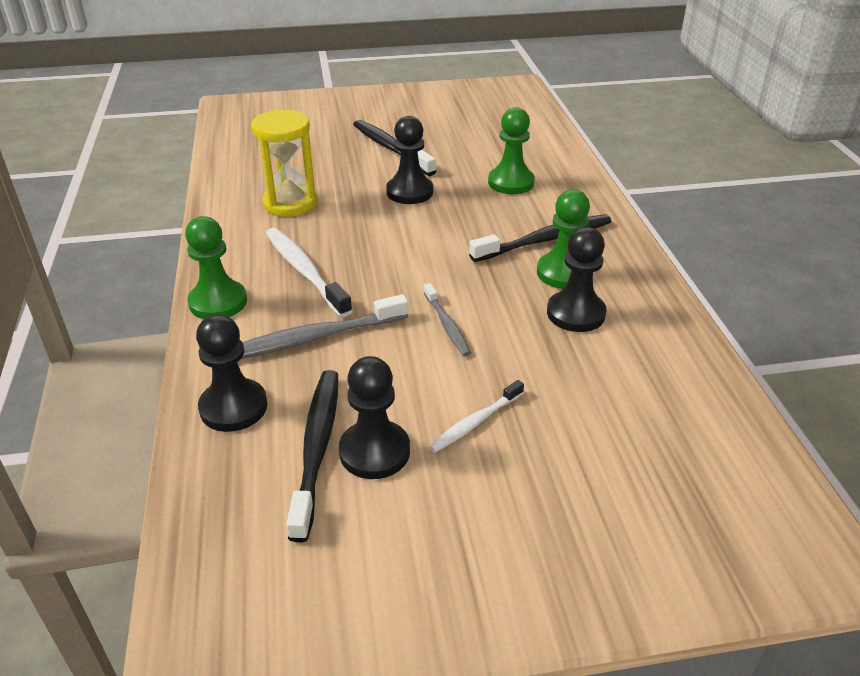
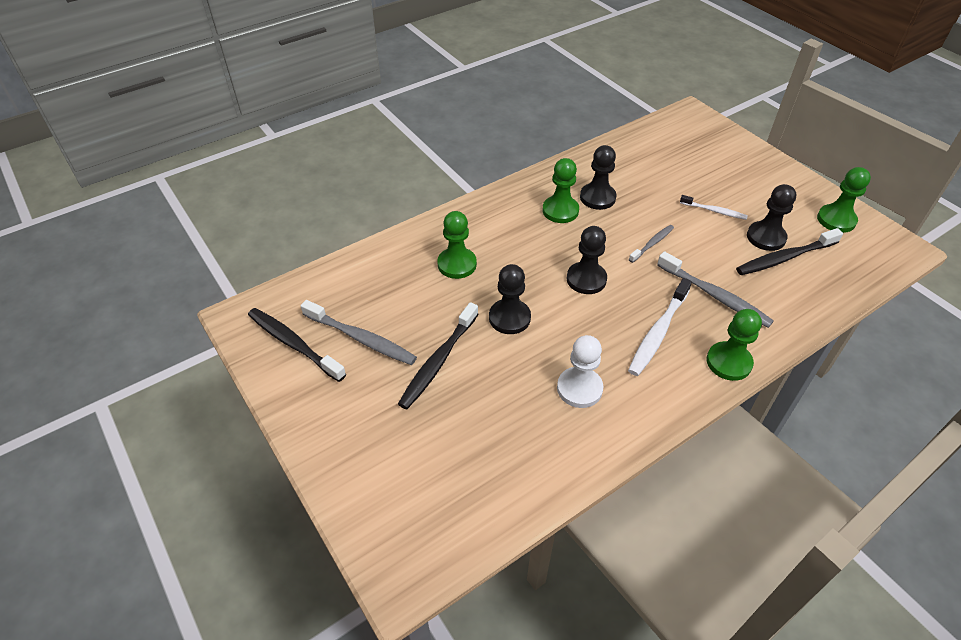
camera: 115 degrees left, 10 degrees up
(233, 407) = (796, 303): black pawn -> black pawn (586, 279)
(290, 203) = (579, 388): yellow hourglass -> white pawn
(344, 588) = (836, 220): none -> green pawn
(448, 123) = (361, 338): none -> grey toothbrush
(545, 240) = (528, 227): black toothbrush -> black toothbrush (294, 344)

